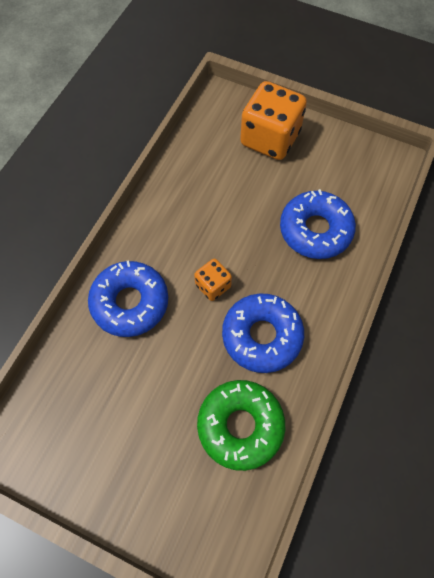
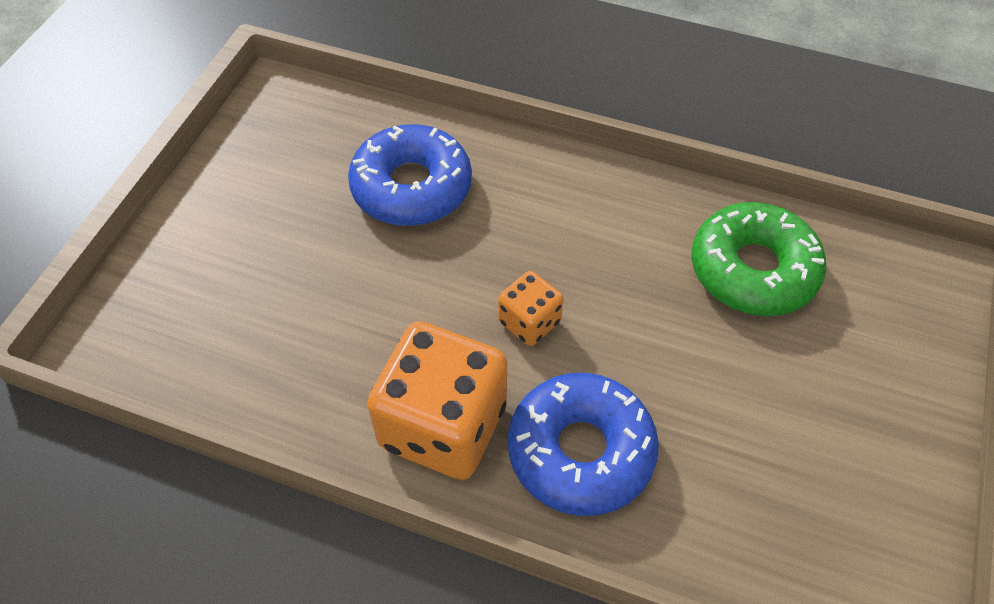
camera: 95 degrees left, 10 degrees down
(262, 336) = (607, 250): blue donut -> none
(270, 139) = (216, 254): orange dice -> orange dice (443, 425)

